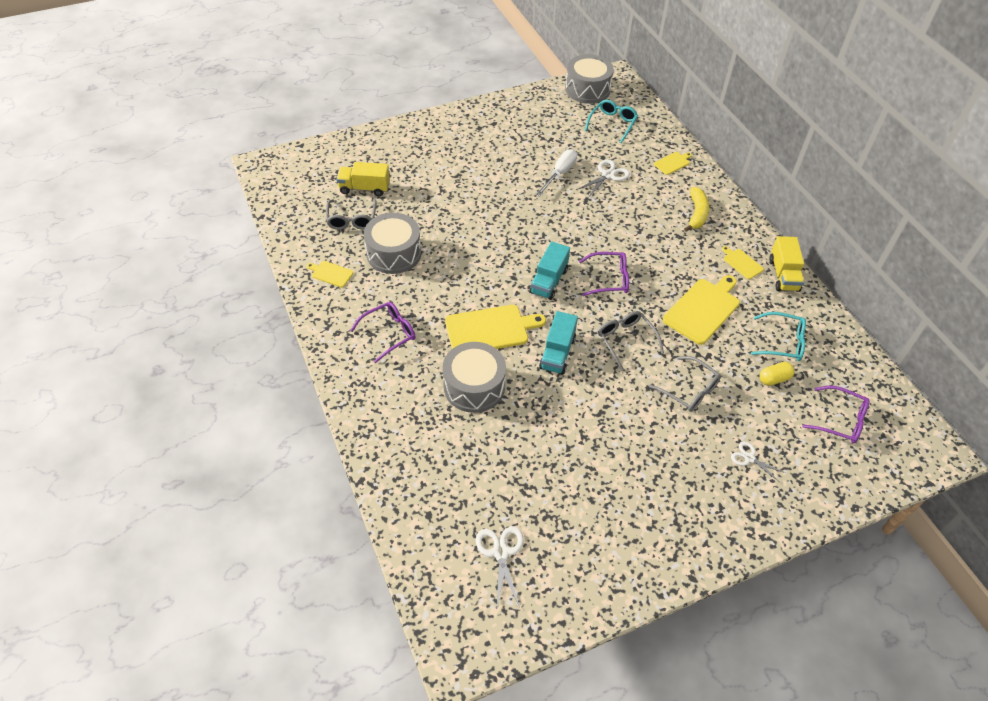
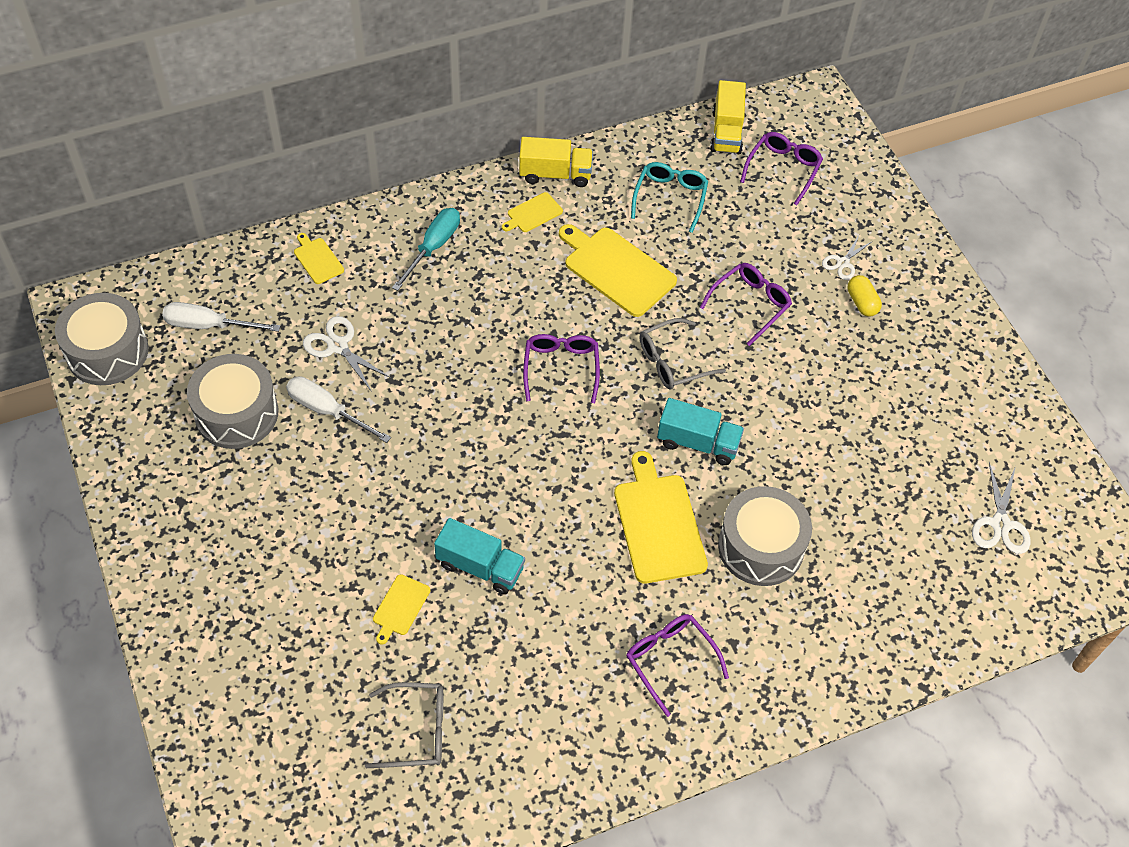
camera: 90 degrees left, 5 degrees up
(331, 273) = (545, 756): yellow cutting board -> yellow cutting board (400, 607)
(364, 188) = (336, 714): yellow truck -> yellow truck (726, 132)
(394, 253) = (501, 659): grey drum -> grey drum (236, 413)
(501, 552) = (1000, 524): white scissors -> white scissors turned 75 degrees counterclockwise
(549, 281) = (564, 443): turquoise truck -> turquoise truck (480, 567)
(612, 123) = (209, 325): turquoise glasses -> white screwdriver
(690, 390) = (751, 304): grey glasses -> purple glasses
(697, 214) = (433, 247): yellow banana -> turquoise screwdriver
(774, 379) = (727, 217): yellow capsule -> yellow capsule (862, 303)

